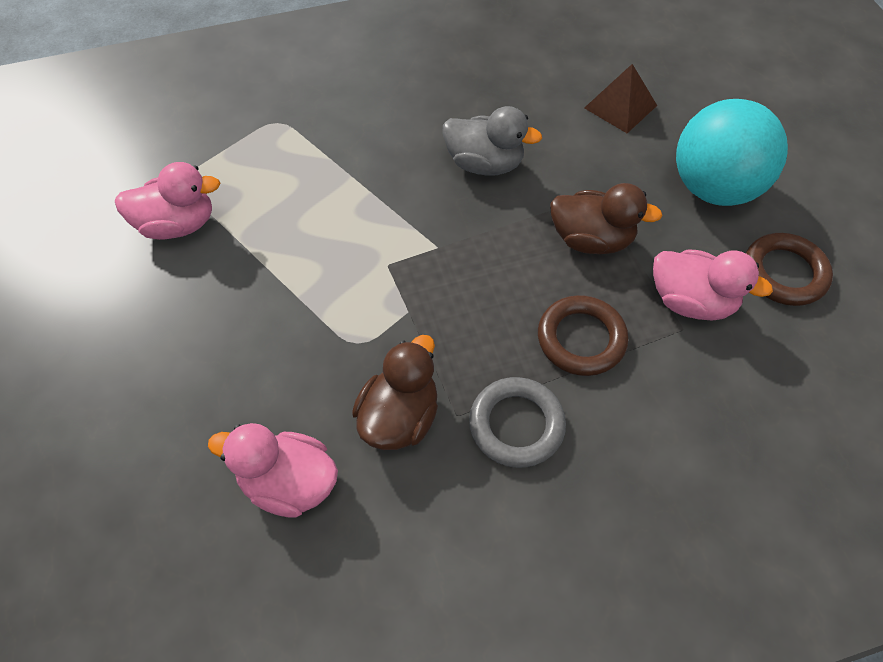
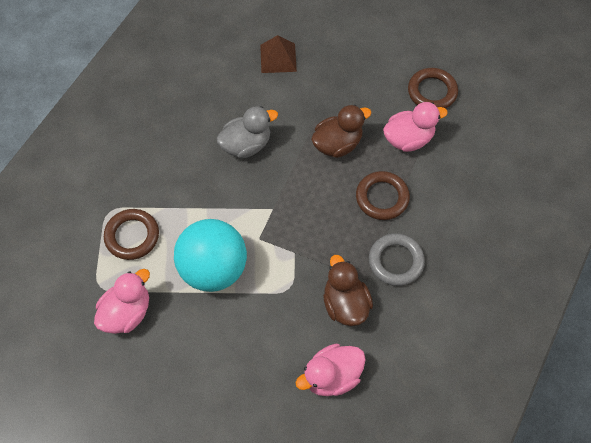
camera: 45 degrees left, 5 degrees up
(269, 160) = (132, 236): none -> brown ring
(714, 188) = (364, 71): turquoise ball -> turquoise ball (213, 268)

